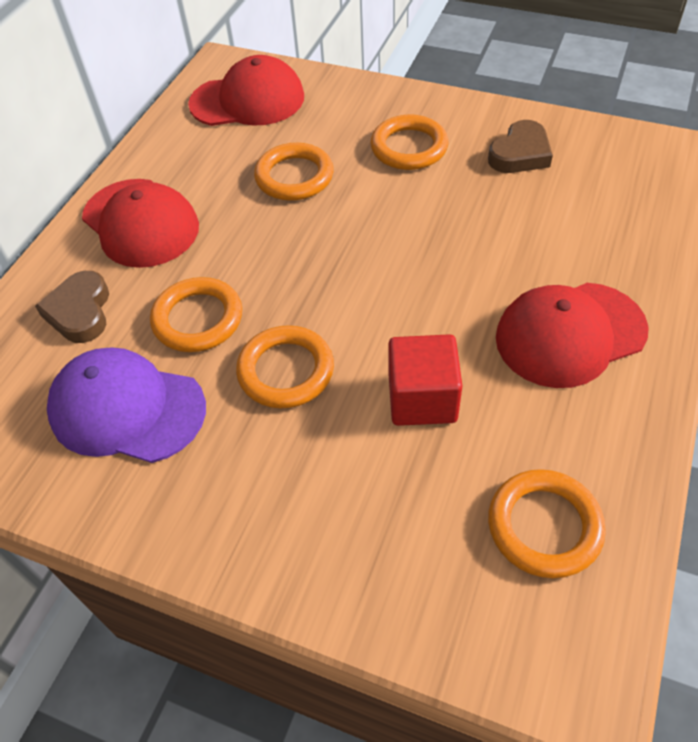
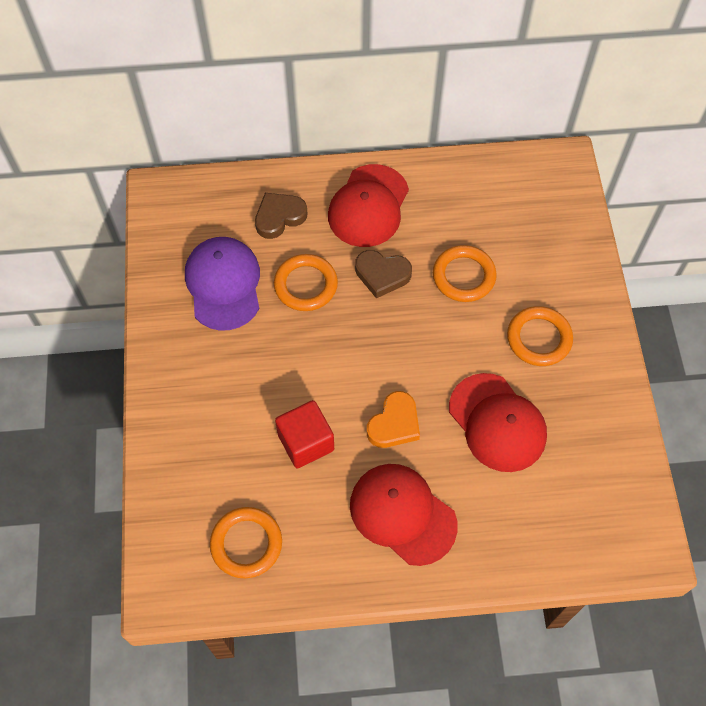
camera: 60 degrees right, 10 degrees up
(248, 100) = (530, 203): red cap -> red cap (497, 423)
(286, 371) = (290, 355): orange ring -> none
(444, 300) = (394, 424): none -> orange heart
(520, 154) = (576, 420): brown heart -> brown heart (382, 275)

